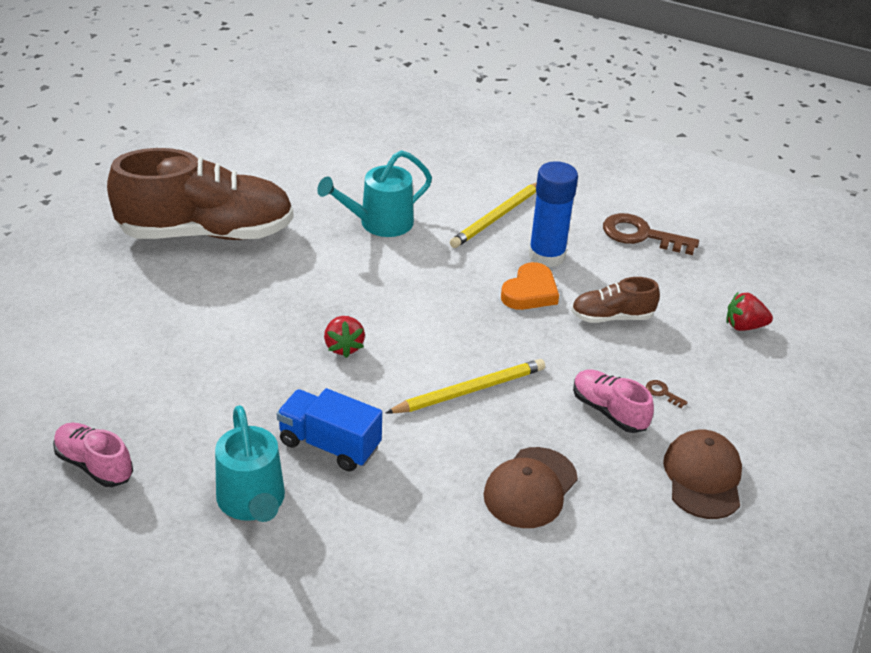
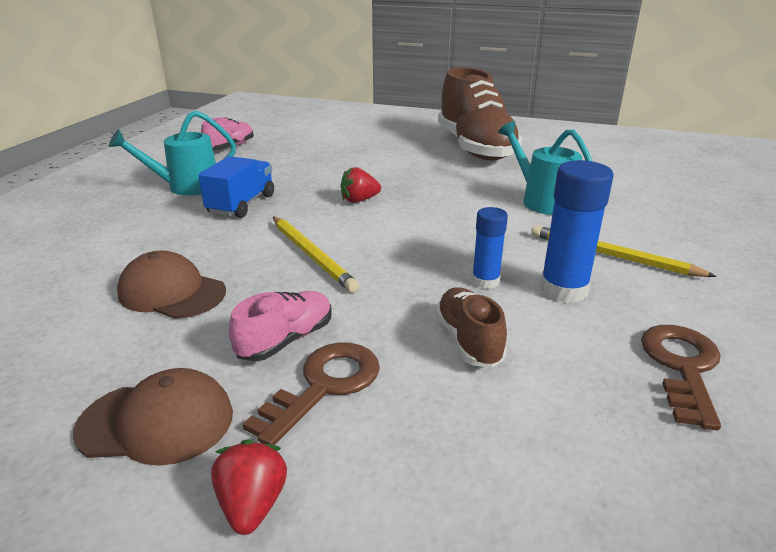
camera: 85 degrees right, 10 degrees down
(530, 292) = (485, 281): orange heart -> blue glue stick
(662, 393) = (325, 385): brown key -> brown key, size x2.49
(744, 326) = (515, 489): red strawberry -> red strawberry (252, 505)

